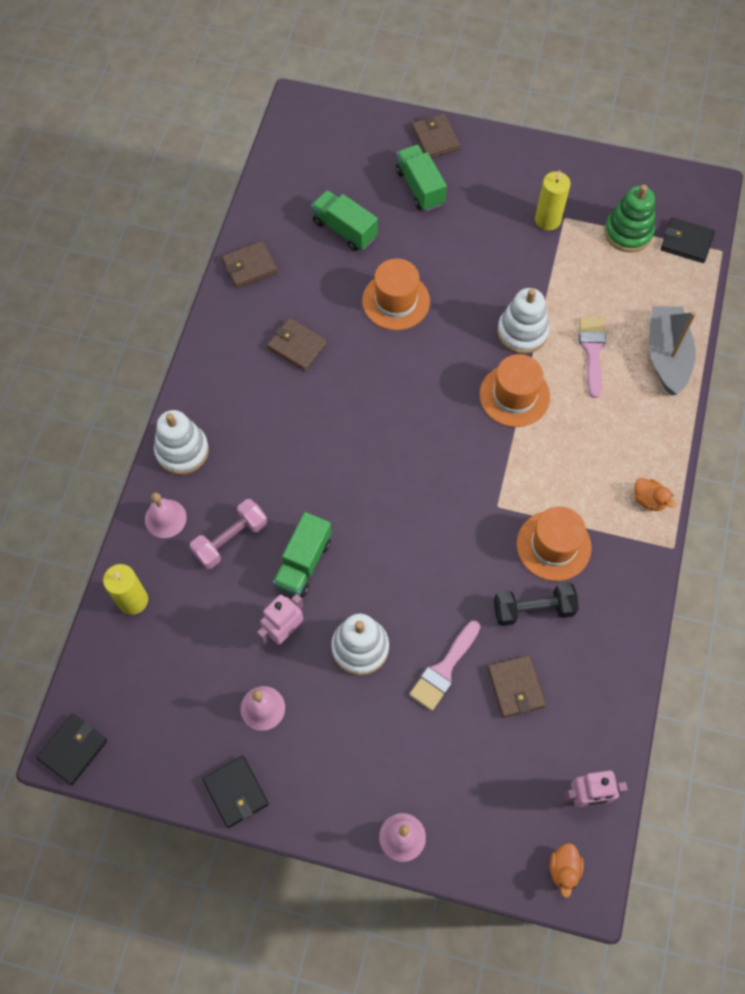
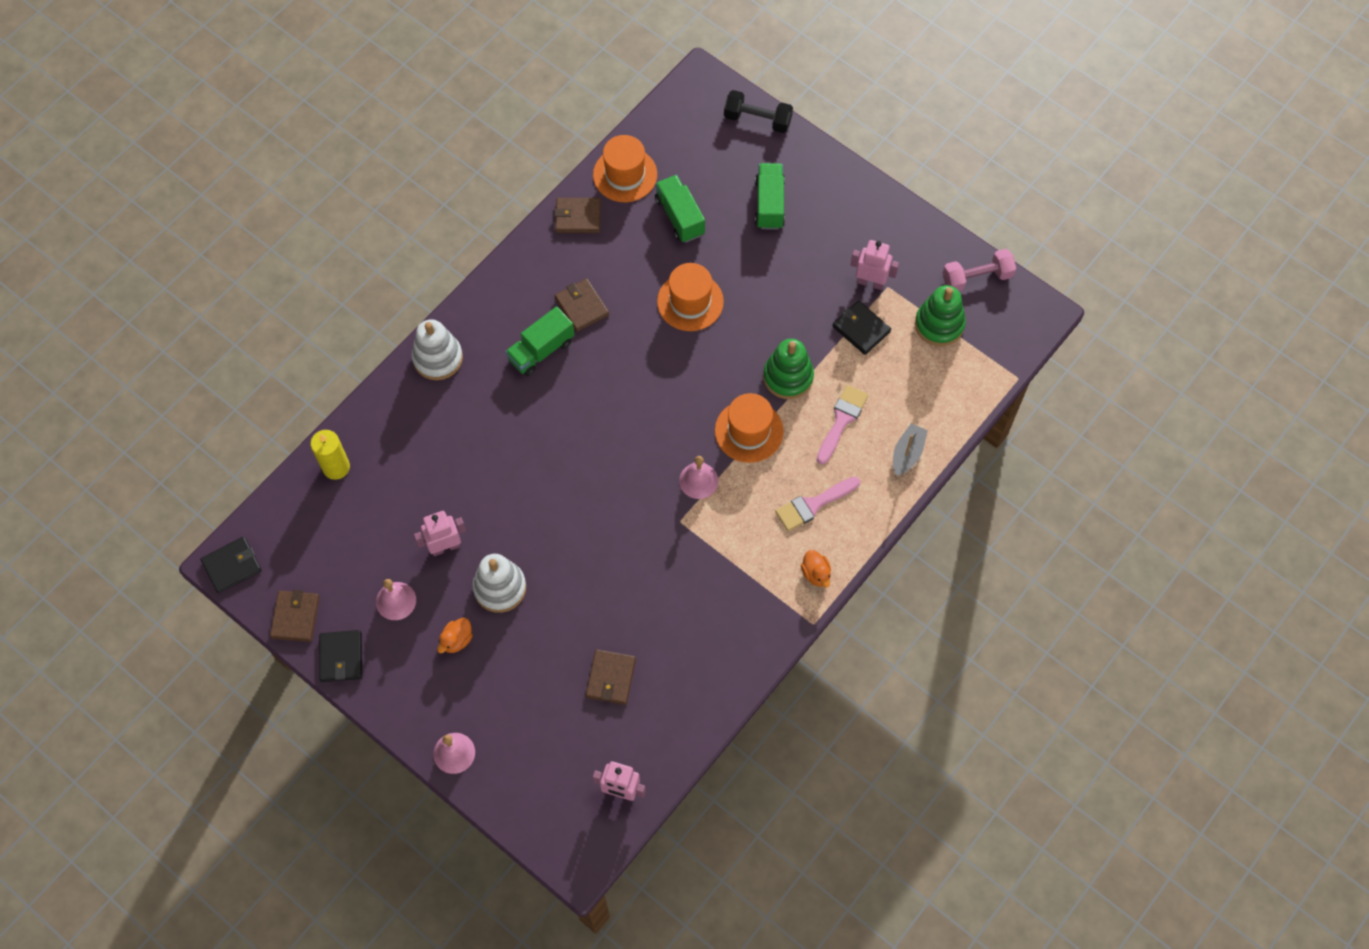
camera: 25 degrees right, 0 degrees up
(165, 518) = (395, 410): pink bell -> pink bell (698, 480)
(230, 539) = (440, 451): pink dumbbell -> pink dumbbell (977, 278)
(303, 563) = (490, 497): green truck -> green truck (541, 350)
(435, 138) = (809, 162): brown wallet -> brown wallet (295, 617)
(444, 669) = (559, 637): pink brush -> pink brush (813, 505)
(522, 332) = (788, 377): white stacking toy -> green stacking toy
(533, 609) = (662, 621): black dumbbell -> black dumbbell (757, 119)
(547, 220) = (870, 282): yellow candle -> pink robot
(553, 545) = (709, 576): orange hat -> orange hat (625, 174)
(564, 869) = (570, 838): orange duck -> orange duck (456, 640)
(666, 356) = (907, 453): grey boat -> grey boat, size x0.60
(686, 242) = (988, 356): black wallet -> black wallet (861, 329)

